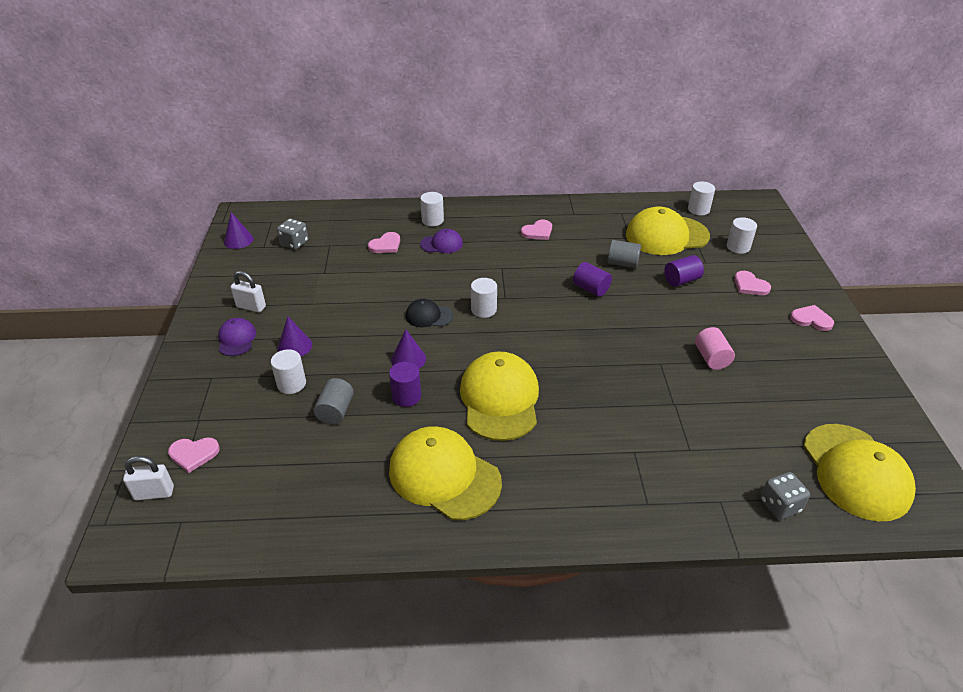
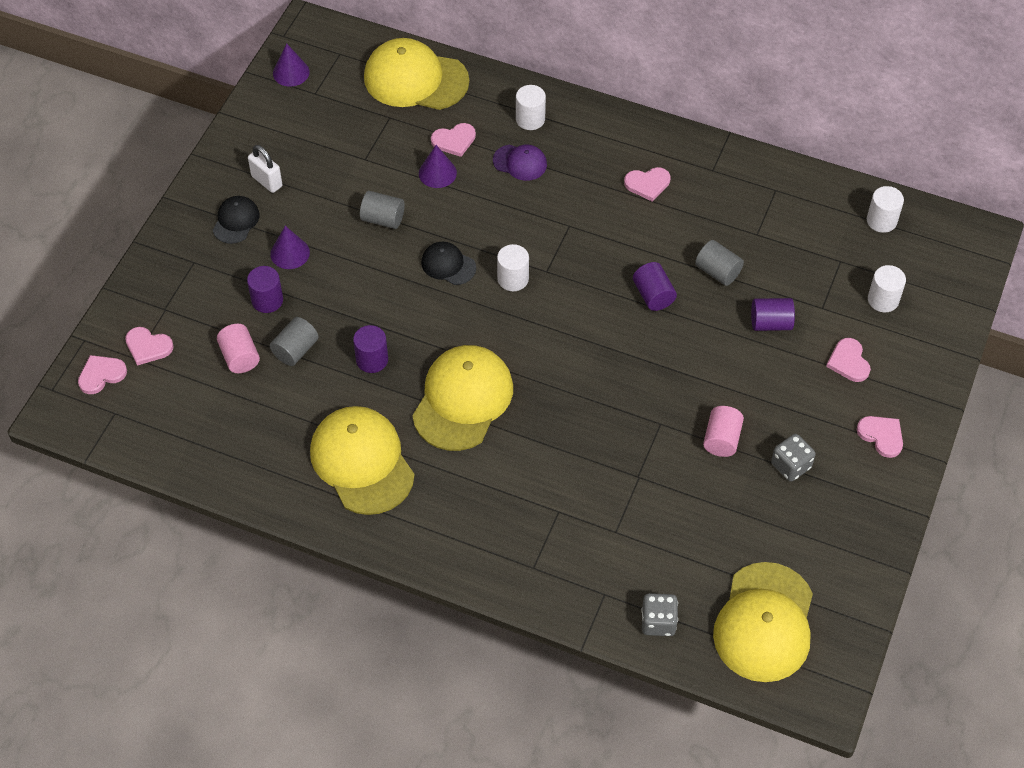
camera: 25 degrees right, 15 degrees up
(154, 493) = (101, 375): white padlock -> pink heart
(236, 339) = (236, 221): purple cap -> black cap
(287, 433) = (240, 357): none -> pink cylinder
(291, 384) = (267, 300): white cylinder -> purple cylinder
(294, 243) = (351, 100): grey dice -> grey dice (791, 466)
(359, 303) = (383, 219): none -> grey cylinder
(408, 359) = (397, 314): purple cone -> purple cone (437, 173)
(666, 236) = (805, 248): yellow cap -> yellow cap (415, 79)

